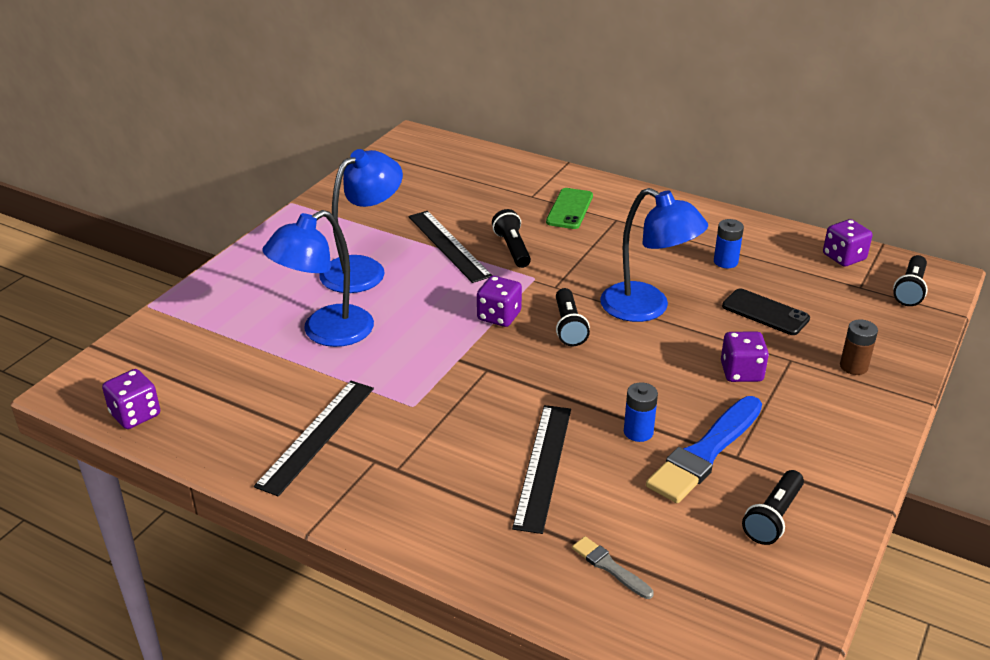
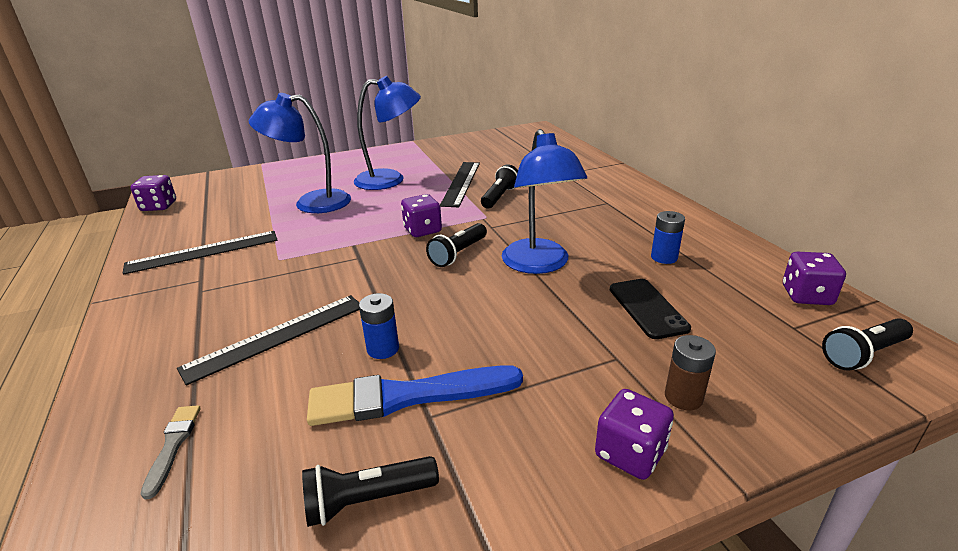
camera: 40 degrees right, 5 degrees down
(569, 209) = (580, 187): green phone -> none
(741, 372) = (548, 346): purple dice -> purple dice (630, 453)

